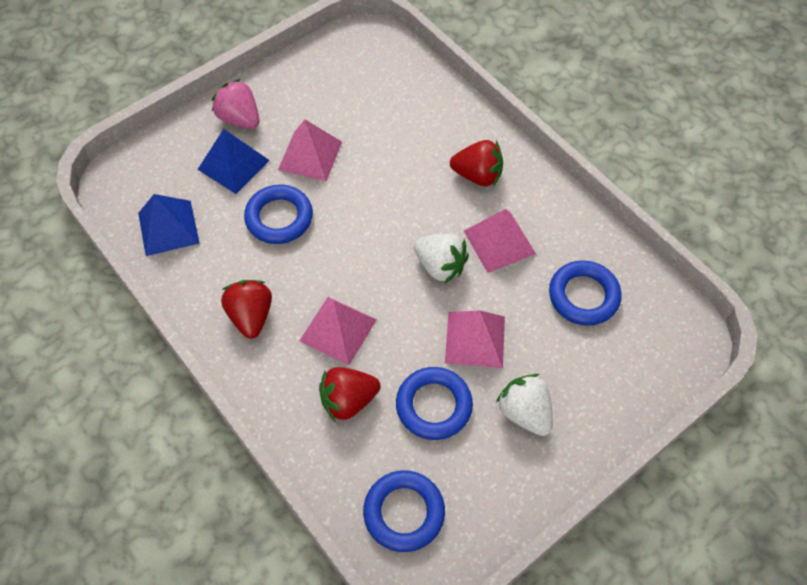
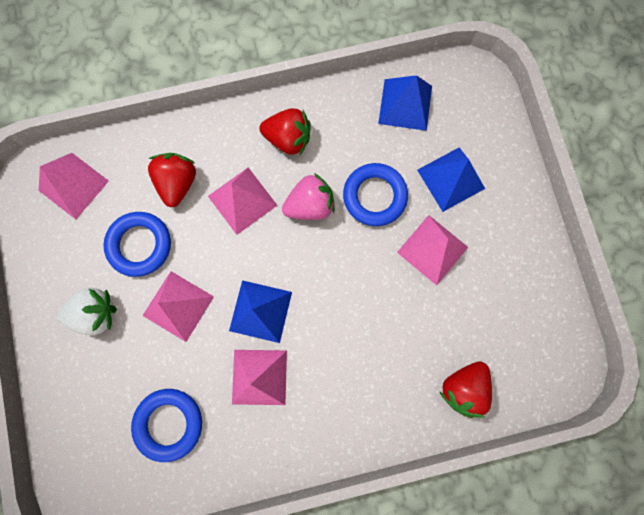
camera: 115 degrees right, 20 degrees up
(239, 119) = (504, 203): pink strawberry -> pink strawberry (310, 205)
(404, 512) = (73, 185): blue ring -> pink pyramid
(440, 266) = (260, 311): white strawberry -> blue pyramid
(477, 175) = (340, 395): red strawberry -> red strawberry (462, 386)

